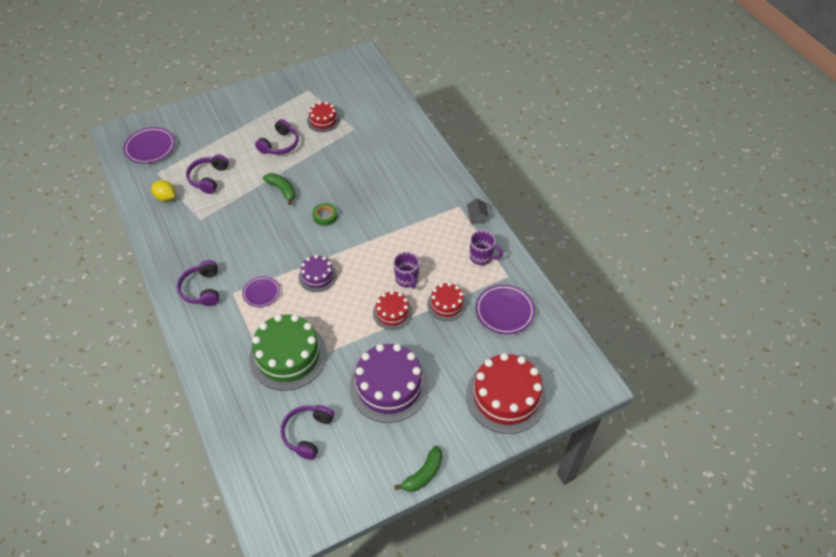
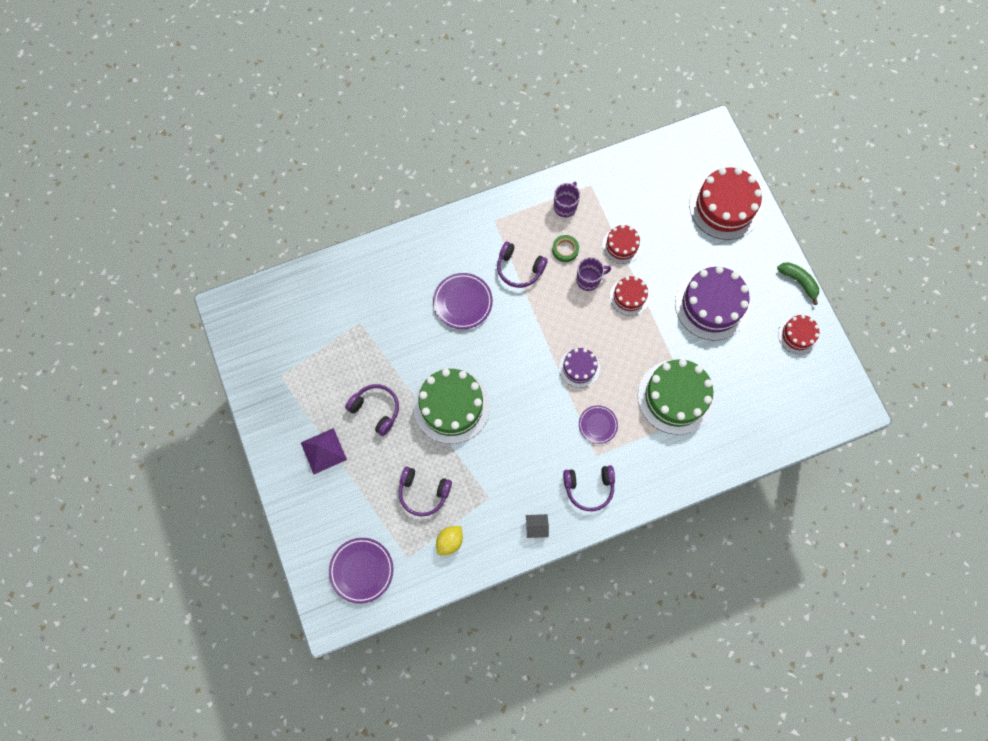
camera: 85 degrees left, 20 degrees up
(247, 118) = (323, 451): none -> purple pyramid
(282, 190) = (451, 406): green banana -> green cake
(307, 433) = (759, 379): purple headphones -> purple headphones (519, 269)
(323, 120) = (340, 358): red cake -> red cake (798, 335)
(325, 216) = (496, 359): green tape -> green tape (565, 250)
(477, 217) = (511, 204): grey house -> grey house (536, 527)
(504, 311) = (633, 194): purple plate -> purple plate (463, 302)

